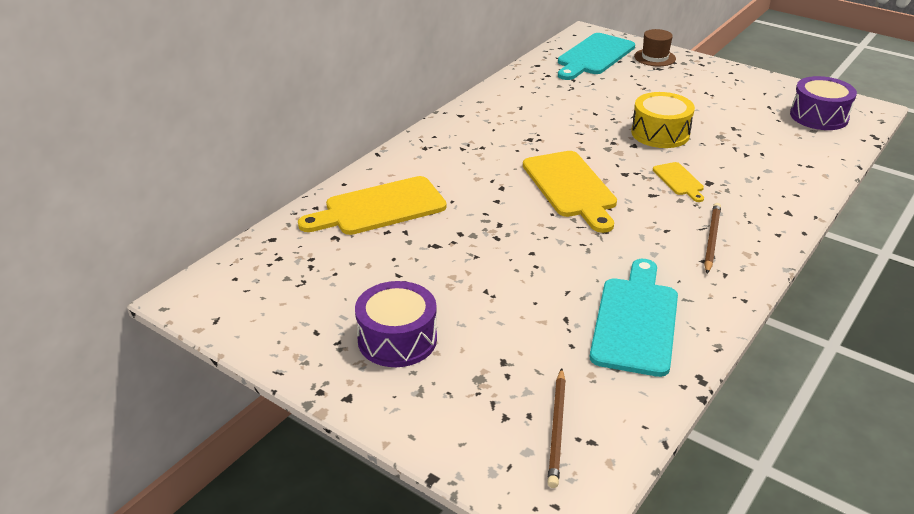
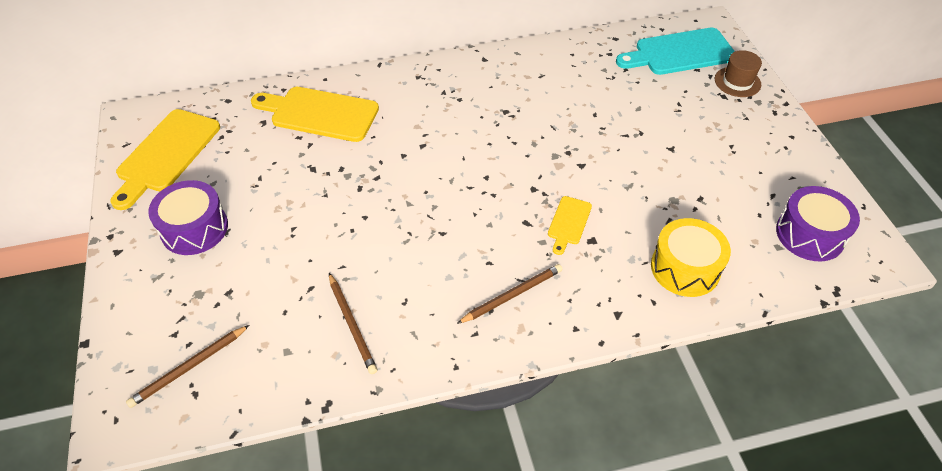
camera: 40 degrees right, 15 degrees up
(571, 187) = (472, 176): yellow cutting board -> yellow cutting board (166, 154)
(635, 321) = (352, 324): turquoise cutting board -> brown pencil
(660, 133) = (622, 166): yellow drum -> yellow drum (685, 268)

